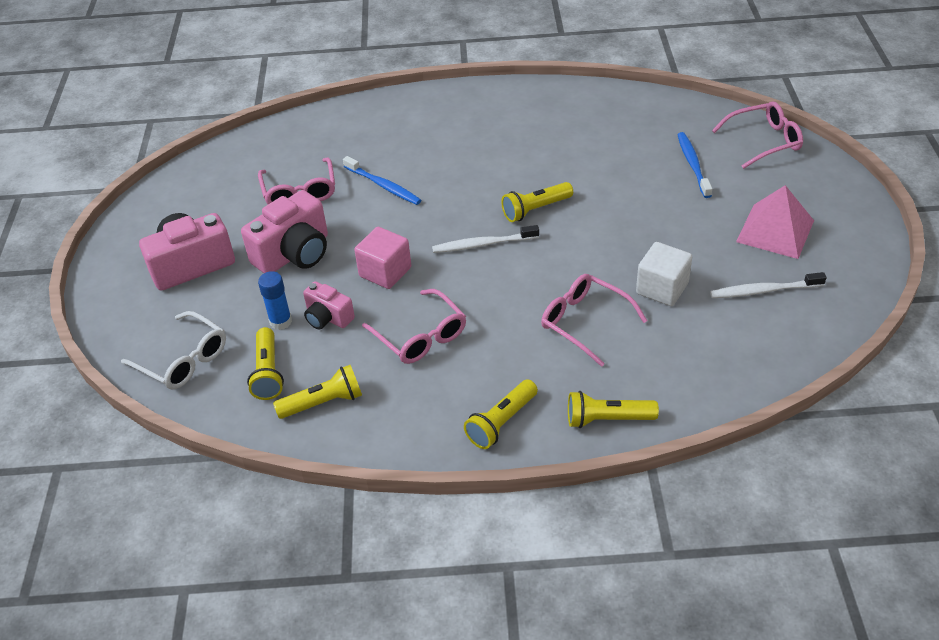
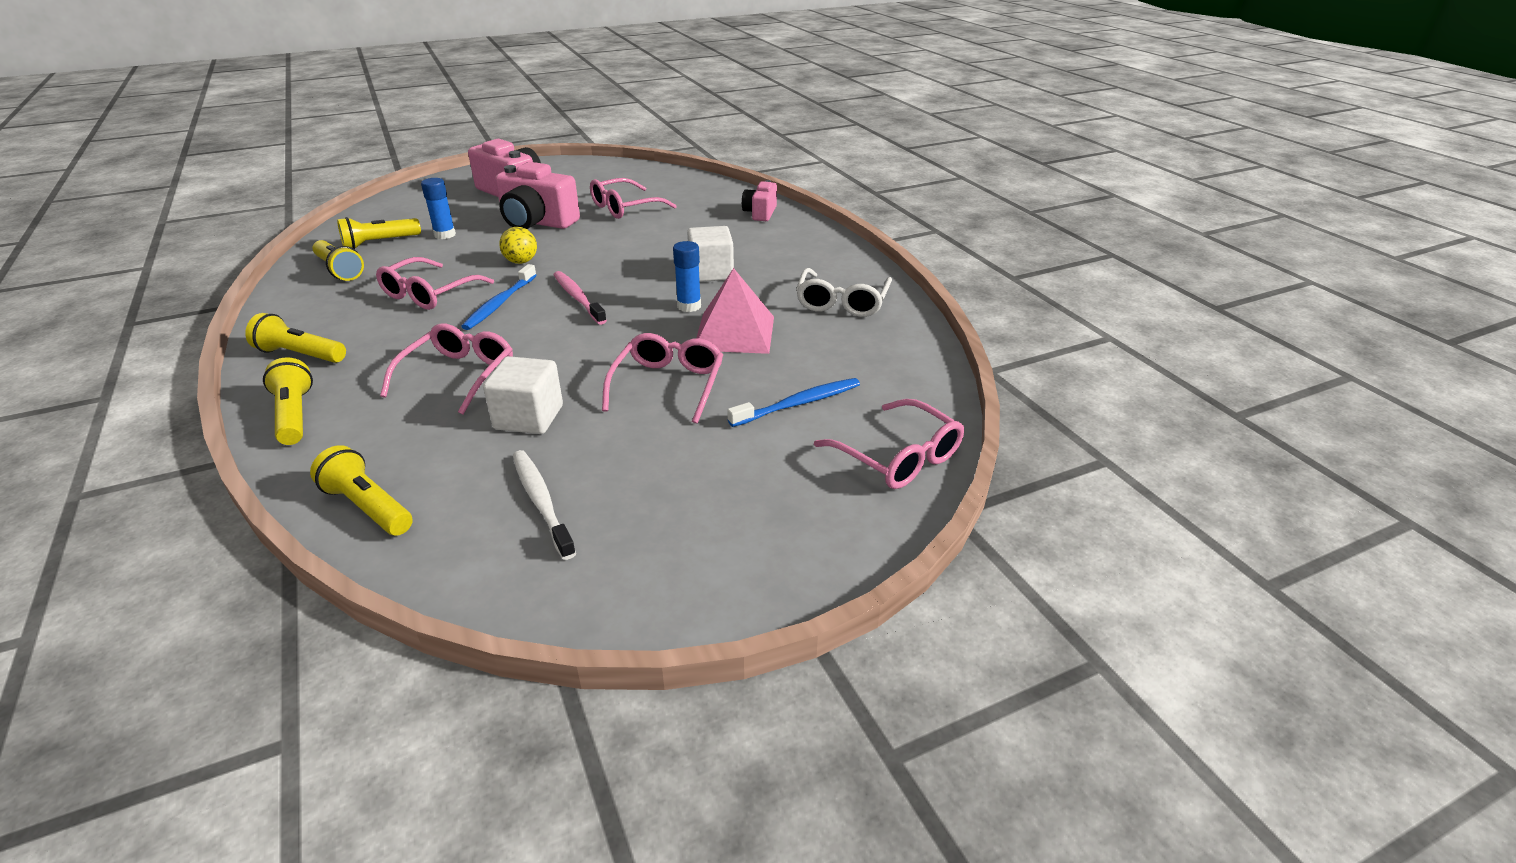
camera: 65 degrees right, 10 degrees down
(183, 360) = (396, 212): white glasses -> white glasses (842, 302)
(328, 318) = (452, 251): pink camera -> pink camera (760, 213)
(383, 186) = (651, 237): blue toothbrush -> blue toothbrush (499, 303)
(385, 272) = (521, 262): pink cube -> yellow ball
(478, 165) = (711, 273): none -> white cube
(482, 244) = (578, 298): white toothbrush -> pink toothbrush
(531, 187) = (689, 306): none -> blue glue stick
(535, 209) = (649, 315): yellow flashlight -> yellow flashlight (368, 507)
(646, 216) = (668, 385): none -> pink glasses
(775, 231) = (682, 495): pink pyramid -> pink pyramid (734, 333)

